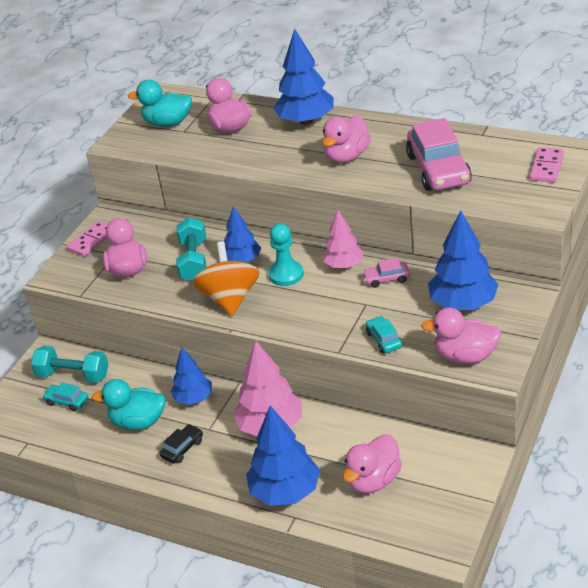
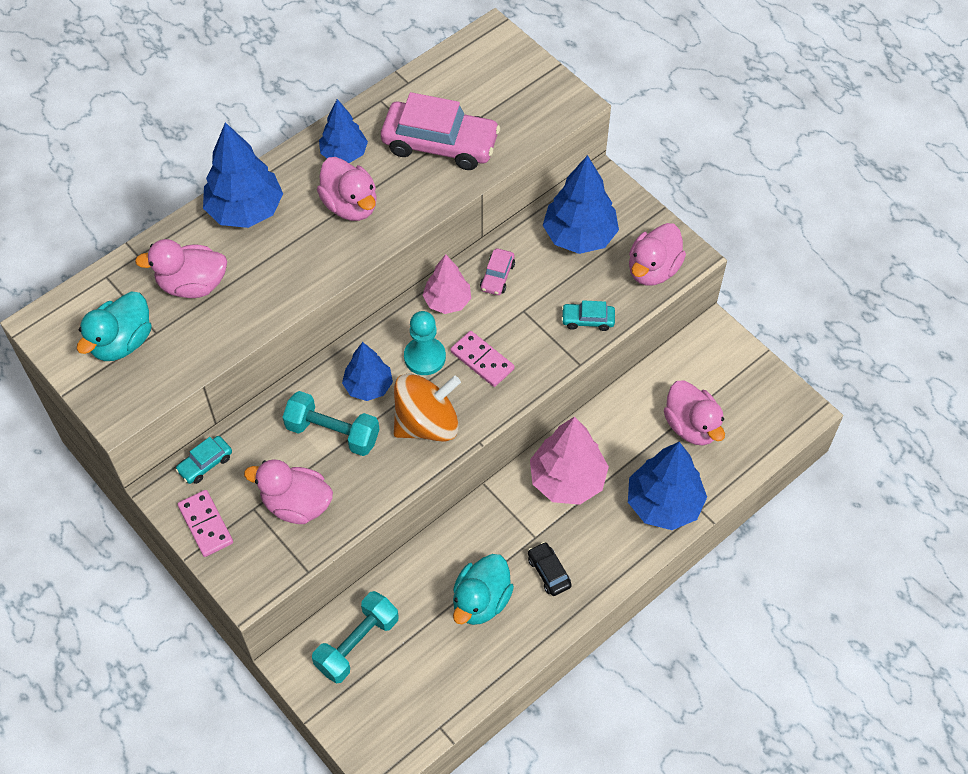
camera: 70 degrees left, 20 degrees up
(67, 401) = (398, 664): turquoise car -> turquoise car (205, 464)
(193, 398) = (479, 534): blue tree -> blue tree (344, 154)
(230, 298) = (427, 423): orange spinning top -> orange spinning top turned 135 degrees clockwise
(546, 167) = (506, 65): pink domino -> pink domino (482, 360)

